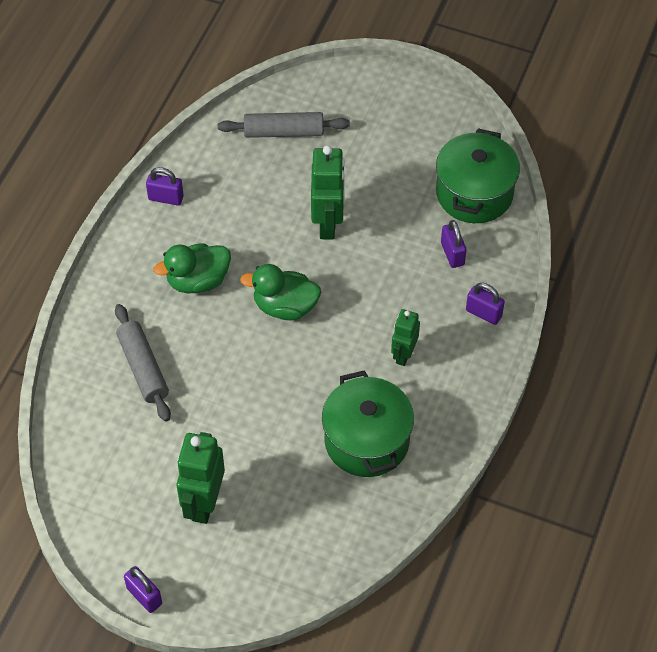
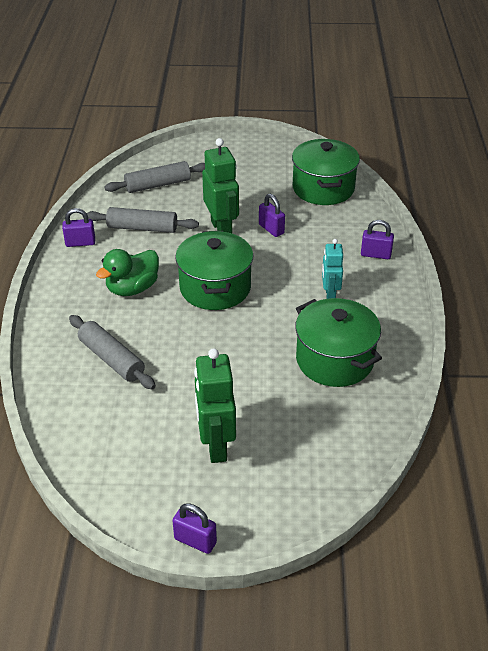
camera: 20 degrees left, 15 degrees down
(241, 195) = (142, 228): none -> grey rolling pin
(285, 306) = (215, 288): green duck -> green pot
(403, 354) = (330, 295): green robot -> turquoise robot
(452, 254) = (329, 225): purple padlock -> purple padlock (271, 229)

